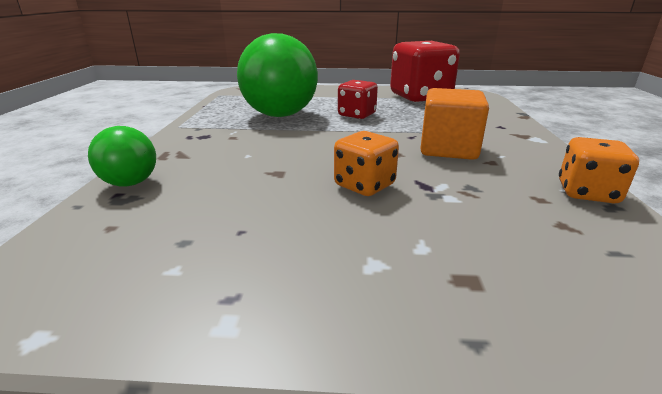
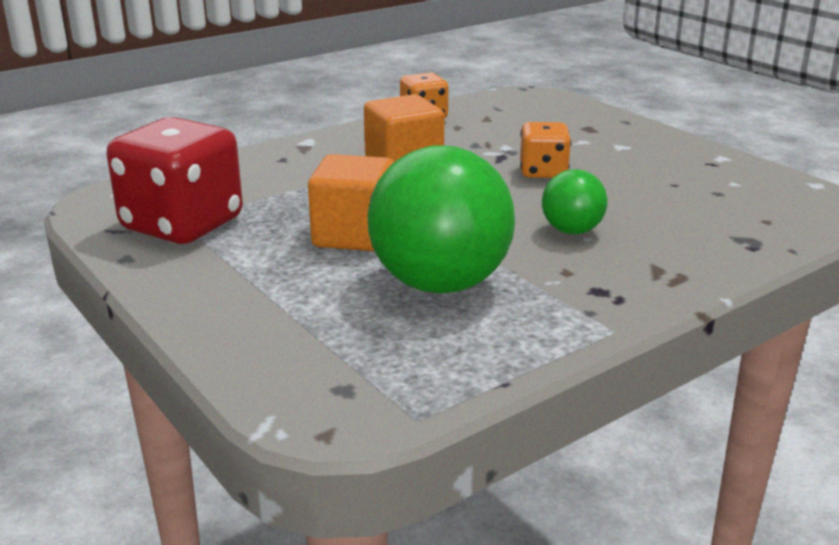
camera: 130 degrees left, 0 degrees up
(130, 183) = (735, 252): green ball -> green ball (571, 231)
(357, 115) = (354, 235): red dice -> orange cube

